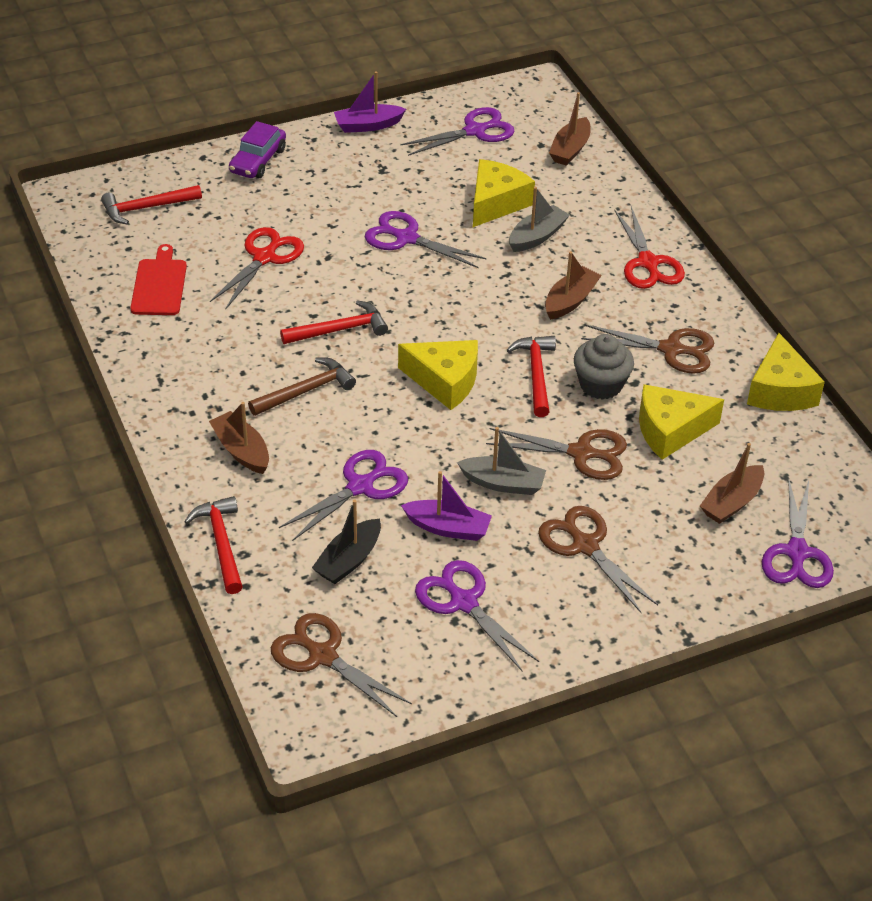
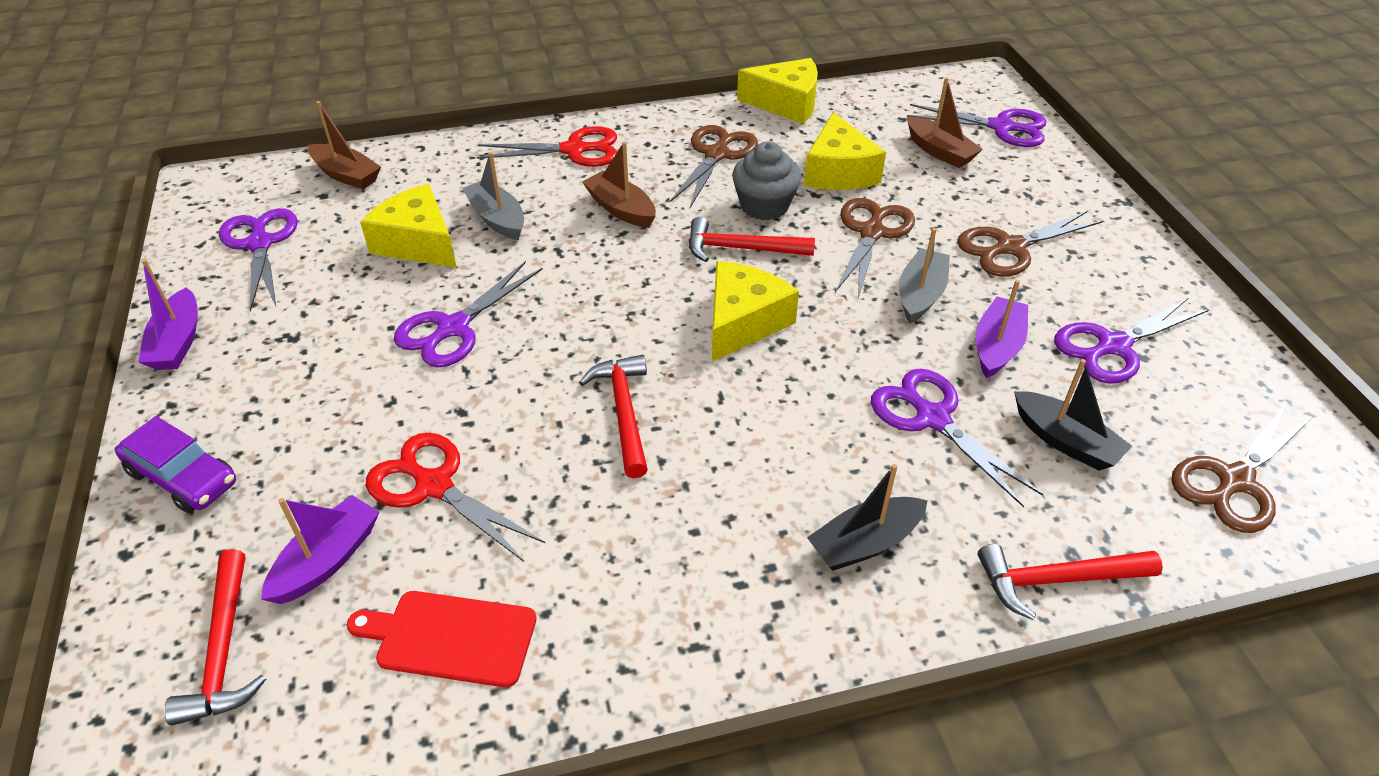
camera: 80 degrees left, 0 degrees up
(206, 229) = (327, 560): none -> purple boat
(241, 451) = (865, 543): brown boat -> black boat
(306, 391) = (745, 459): brown hammer -> none

